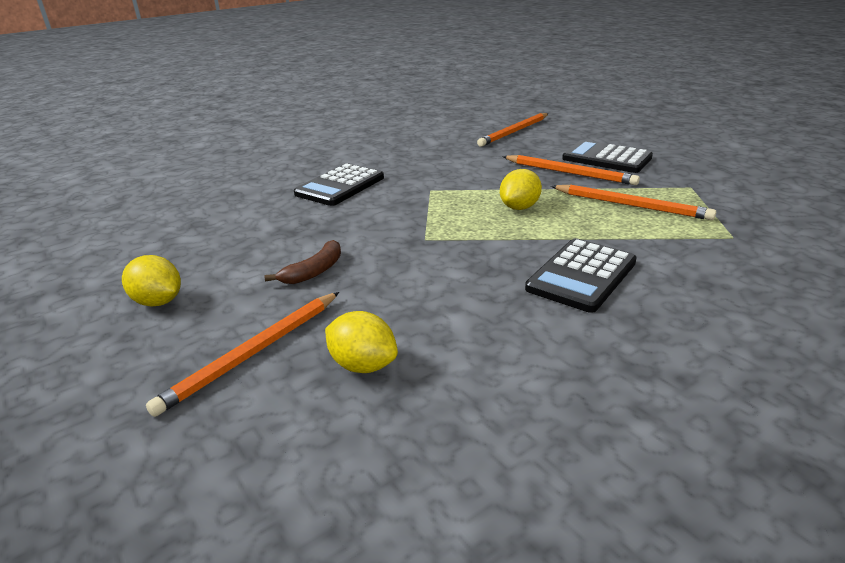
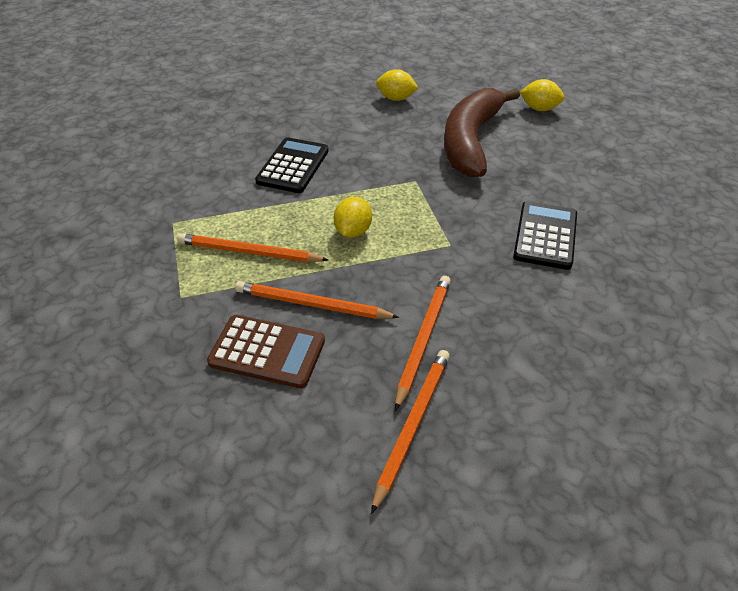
camera: 160 degrees right, 15 degrees up
(253, 353) = (453, 95): orange pencil -> orange pencil (423, 339)
(314, 271) = (470, 141): brown banana -> brown banana, size x2.47
(606, 158) = (267, 352): black calculator -> brown calculator

